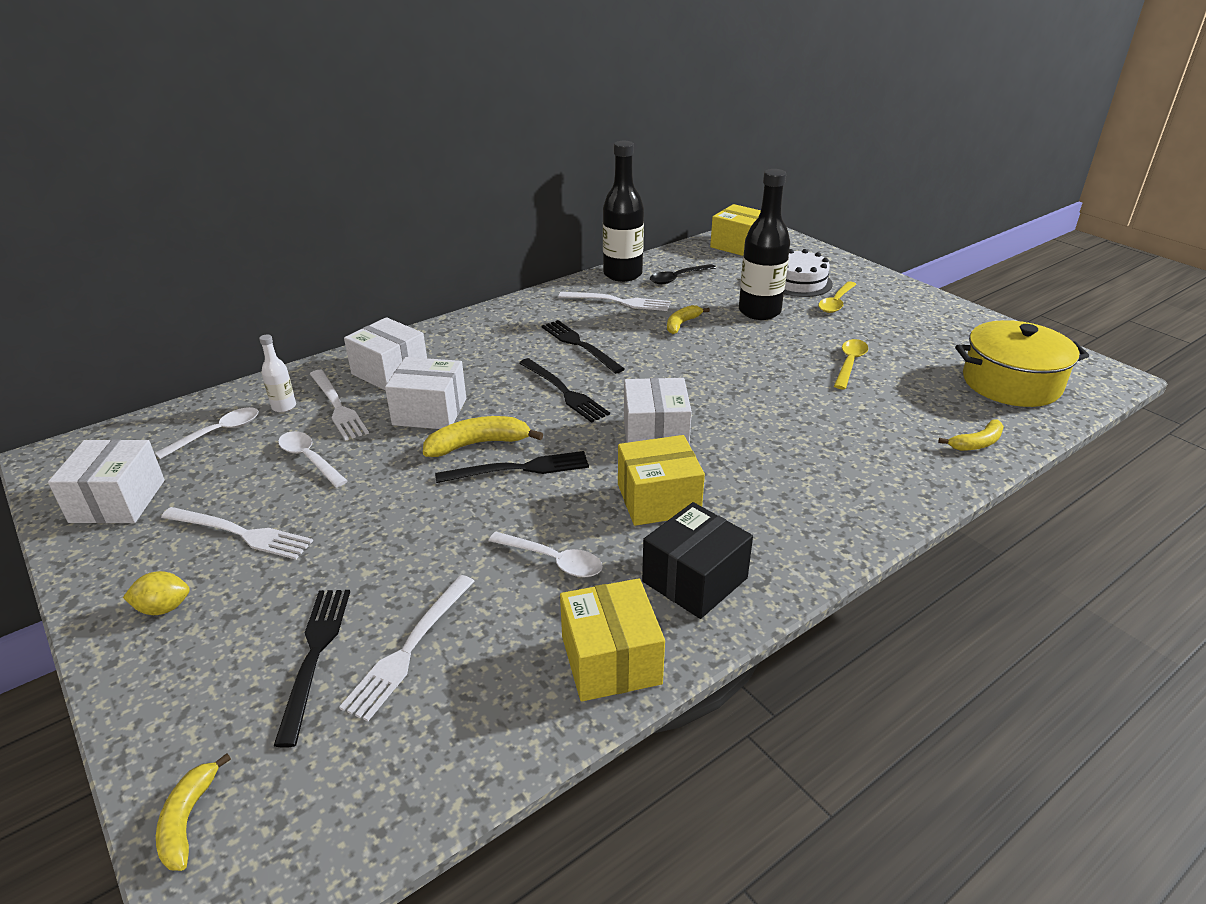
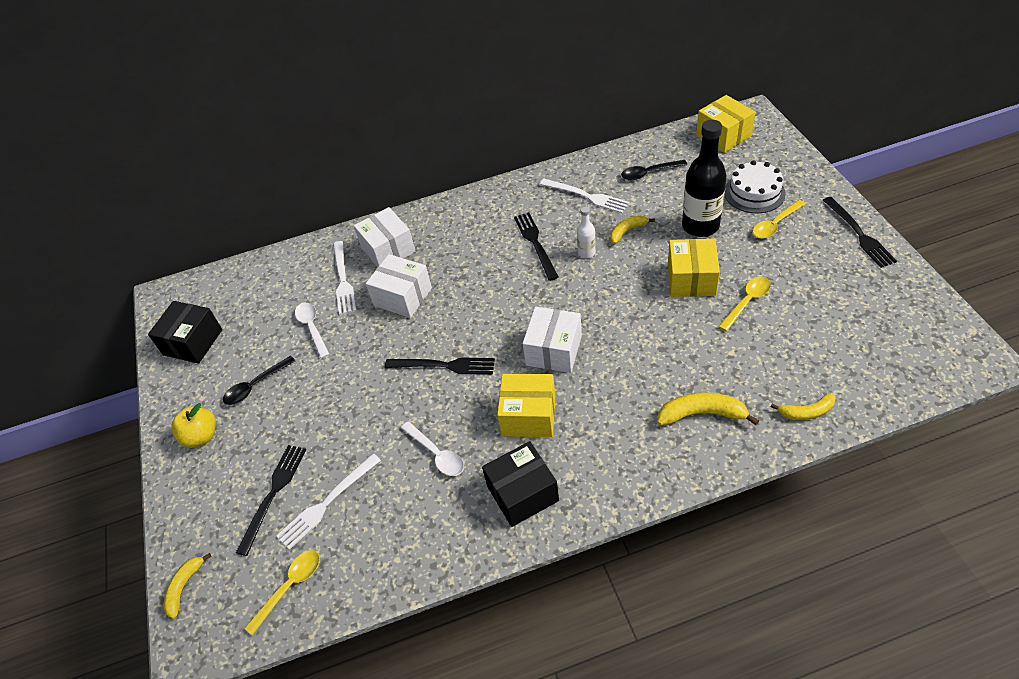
camera: 25 degrees right, 15 degrees up
(117, 501) = (193, 342): white box -> black box
(163, 608) = (201, 436): yellow lemon -> yellow apple
(217, 433) = (262, 292): white spoon -> none
(240, 533) = (255, 386): white fork -> black spoon
(284, 407) = (309, 274): white bottle -> white bottle (586, 253)
(388, 771) = (290, 587): none -> yellow spoon
(478, 444) = (425, 336): yellow banana -> yellow banana (702, 414)
(563, 391) = (504, 293): black fork -> black fork (859, 234)
(611, 660) = (442, 544): yellow box -> yellow box (691, 279)
(622, 274) = (604, 162): black bottle -> none
(1011, 383) = (880, 350): yellow pot -> none

